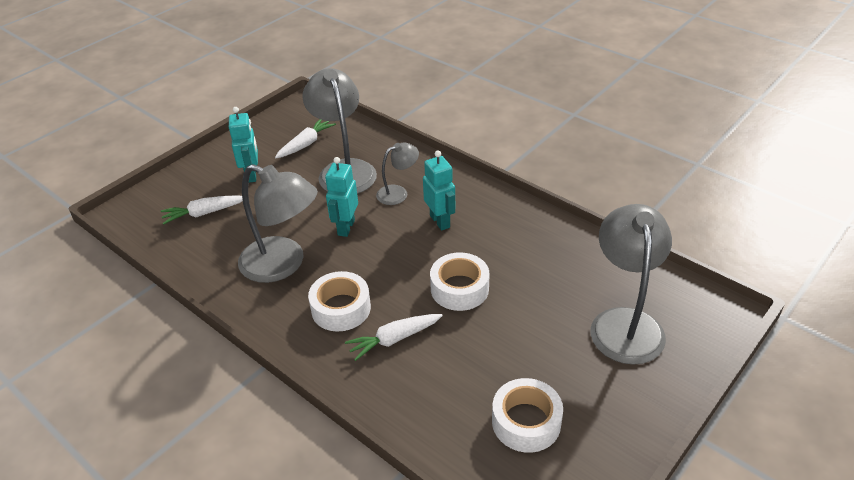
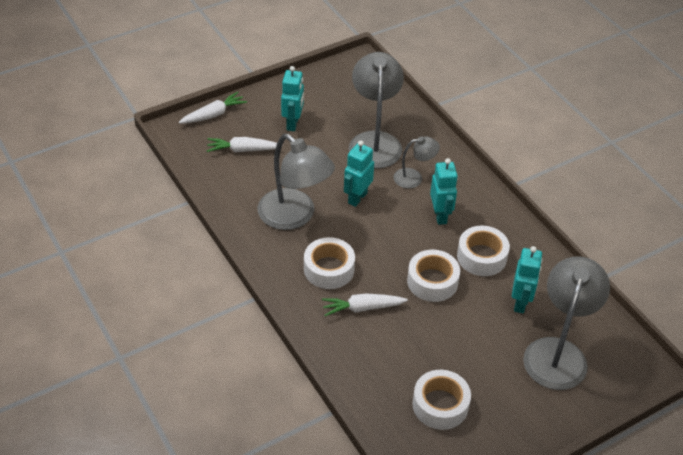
camera: 15 degrees right, 5 degrees up
(306, 144) = (349, 105): white carrot -> white carrot (213, 114)
(500, 249) = (481, 257): none -> white tape
(561, 283) = (520, 303): none -> turquoise robot

